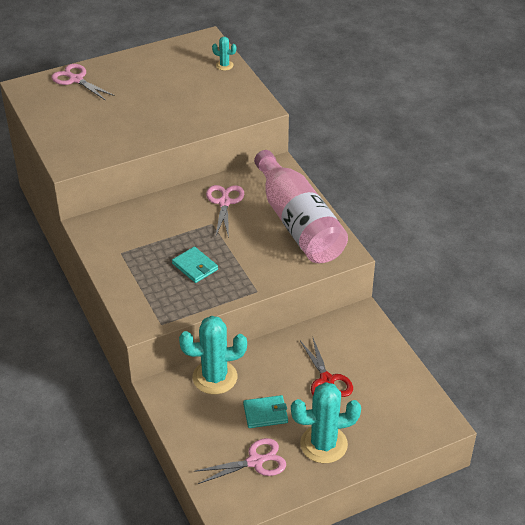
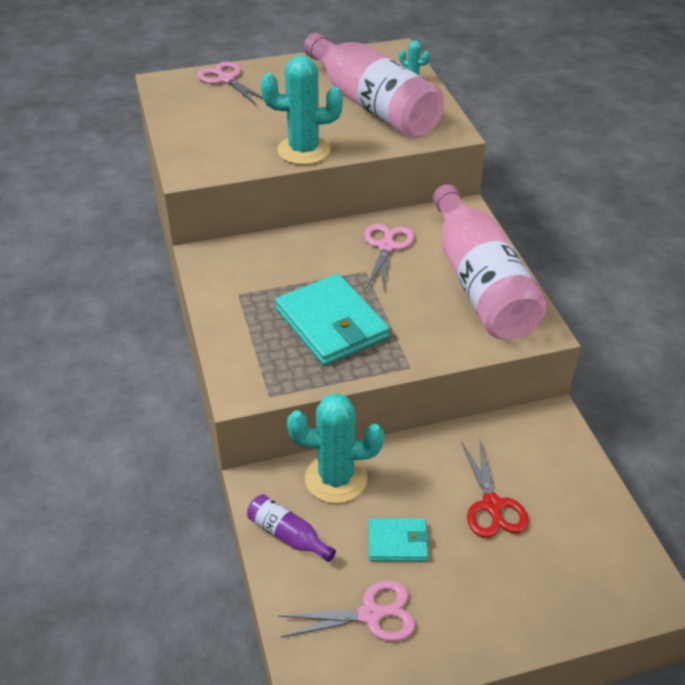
camera: 10 degrees right, 0 degrees up
(189, 419) = (288, 535): none -> purple bottle
(195, 266) = (331, 323): turquoise wallet -> turquoise wallet, size x1.89
(197, 91) = (372, 105): none -> pink bottle
(323, 444) = (475, 603): turquoise cactus -> turquoise cactus (304, 150)

